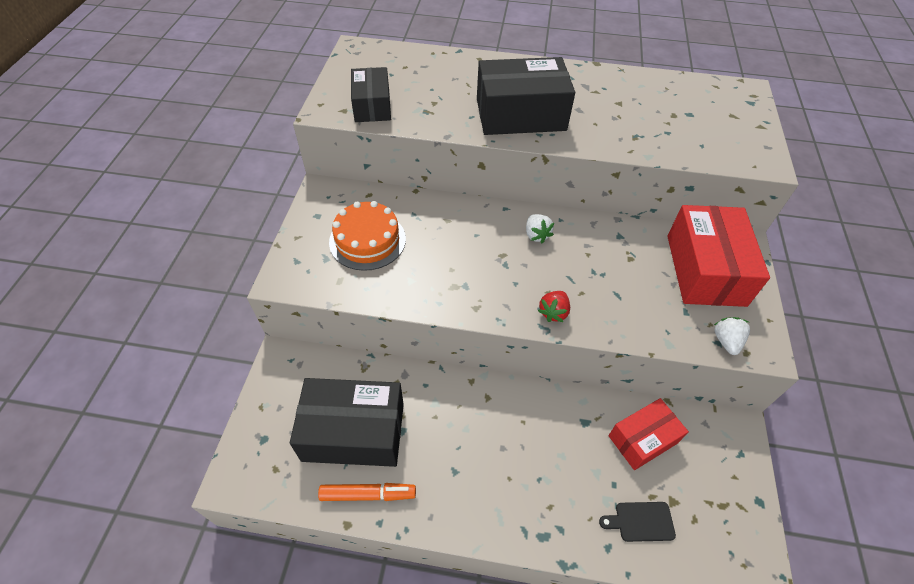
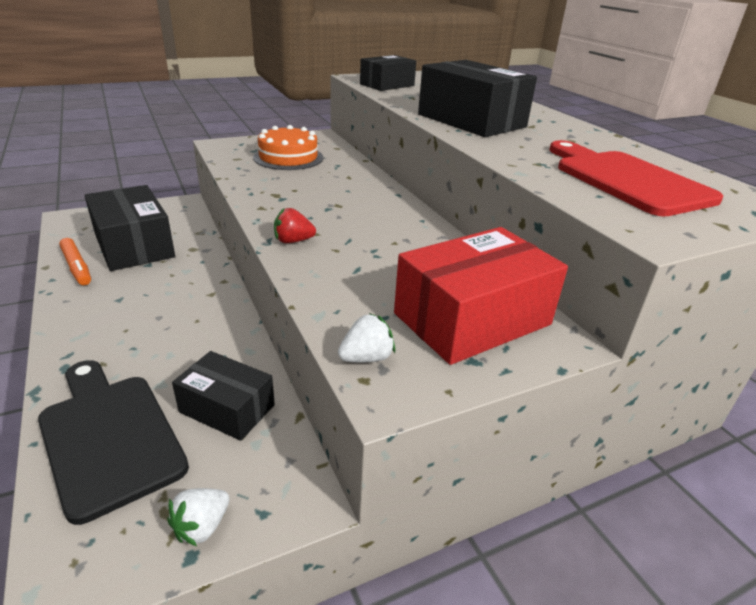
camera: 55 degrees right, 20 degrees down
(536, 235) = (384, 213): white strawberry -> white strawberry (202, 527)
(641, 521) = (109, 436): black cutting board -> black cutting board, size x2.21
(643, 439) = (227, 408): red box -> black box
(682, 117) = (626, 180): none -> red cutting board

